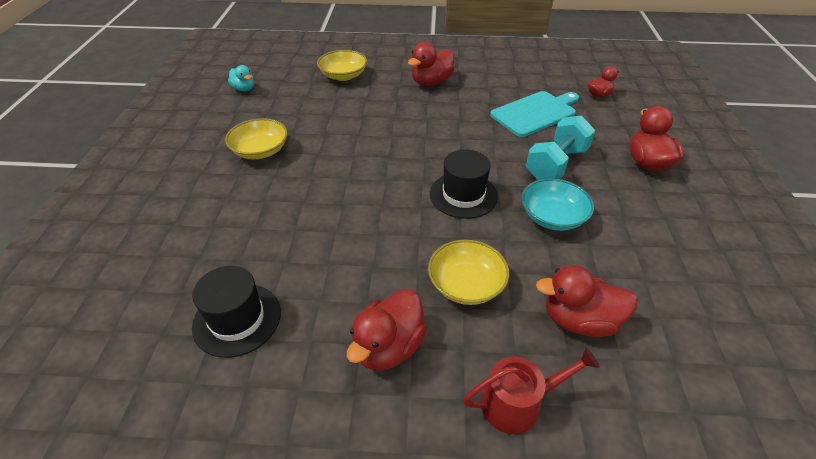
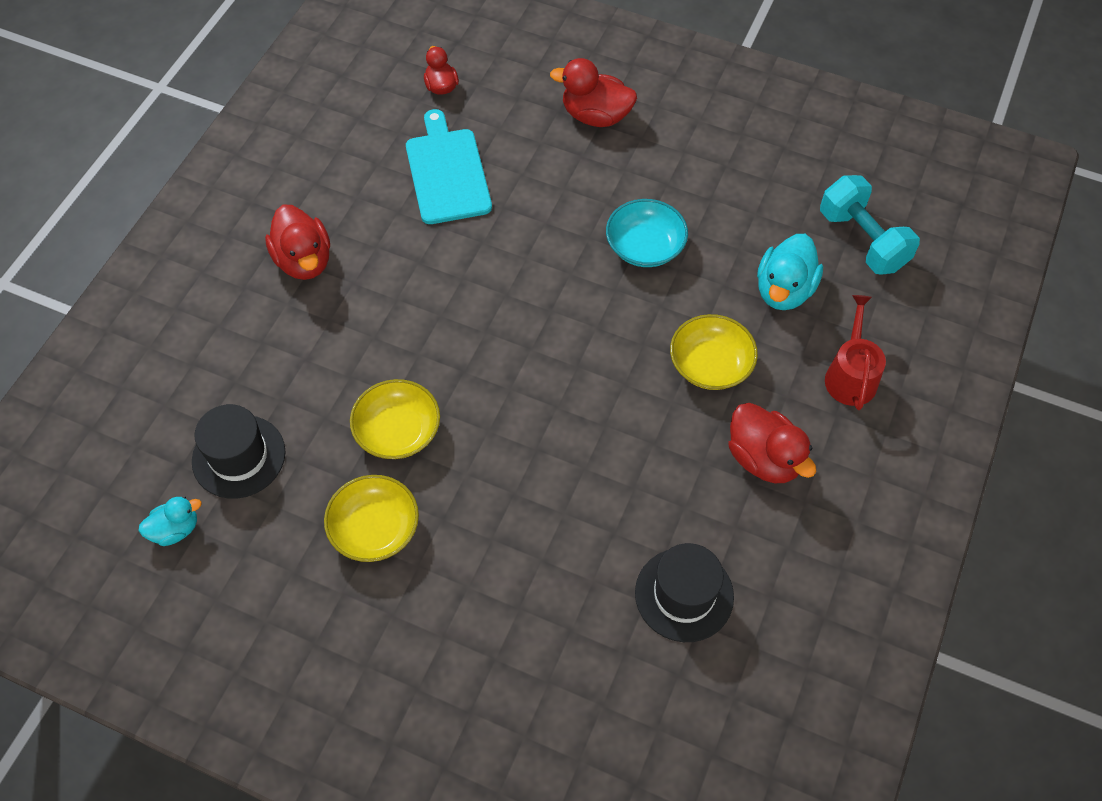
camera: 70 degrees left, 15 degrees up
(343, 75) = (216, 372): yellow bowl -> yellow bowl (398, 431)
(463, 195) = (574, 316): black hat -> black hat (239, 456)
(556, 164) = (560, 201): turquoise dumbbell -> turquoise dumbbell (862, 240)
(579, 320) = (784, 290): red duck -> turquoise duck

